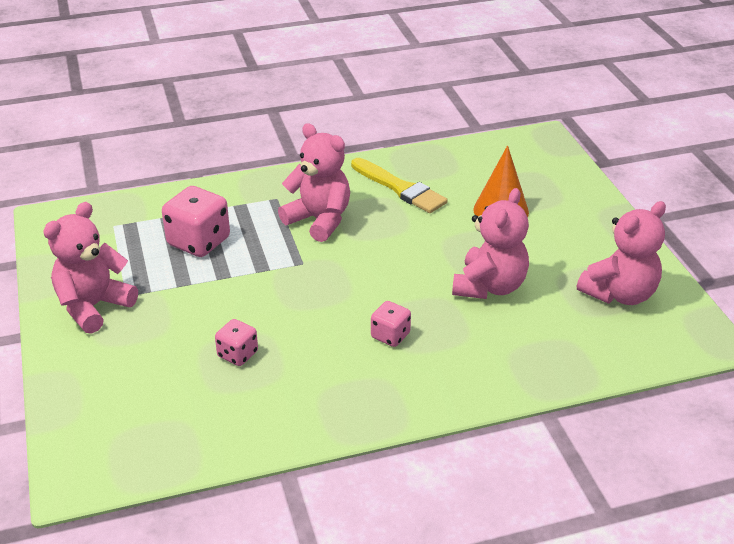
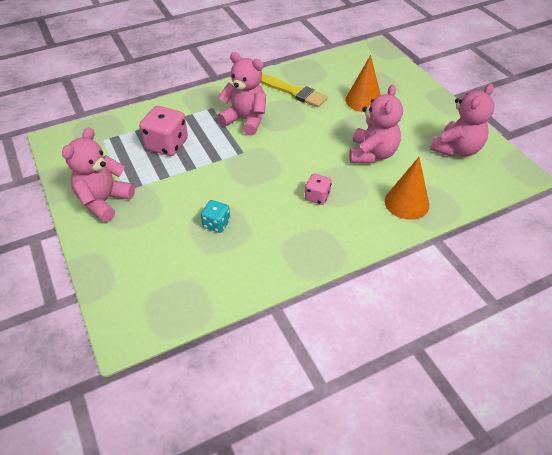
camera: 10 degrees left, 10 degrees up
(237, 354) = (216, 224): pink dice -> turquoise dice
(519, 359) = (406, 203): none -> orange cone

